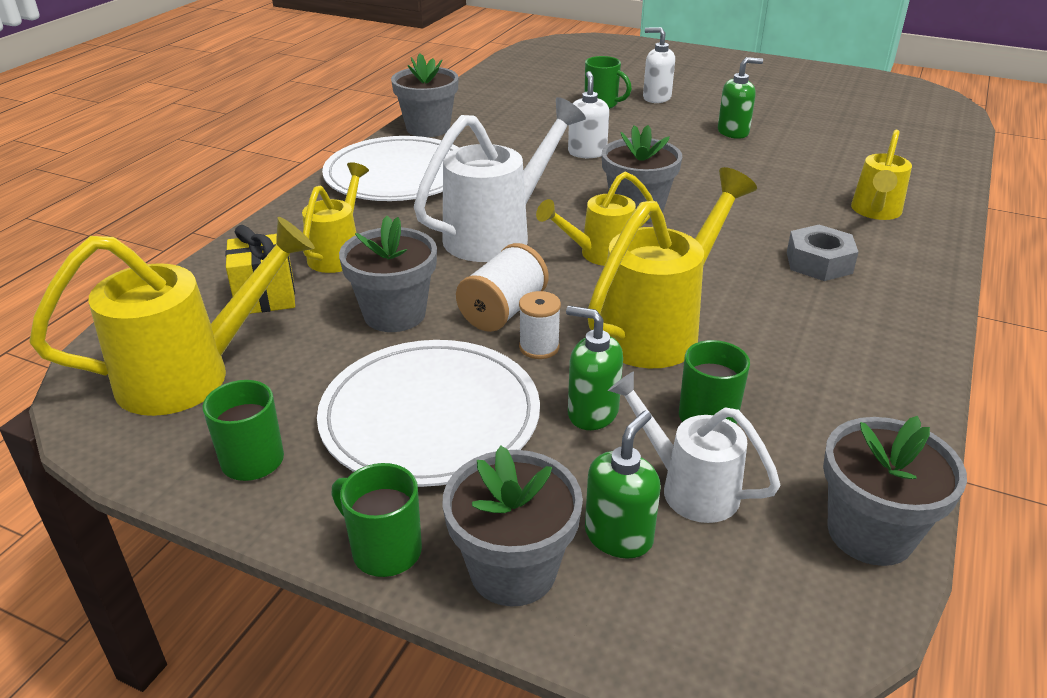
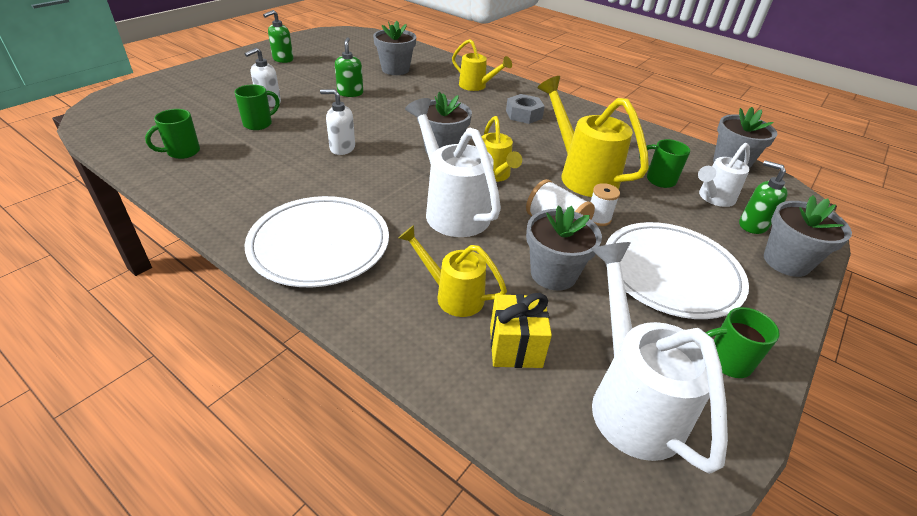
camera: 80 degrees left, 5 degrees up
(193, 374) = (629, 399): yellow watering can -> white watering can
(384, 550) = (788, 305): green mug -> green mug (182, 152)
(428, 128) = (228, 213): grey flower pot -> grey flower pot (395, 69)
(592, 413) = (660, 213): green soap dispenser -> green soap dispenser (283, 59)

